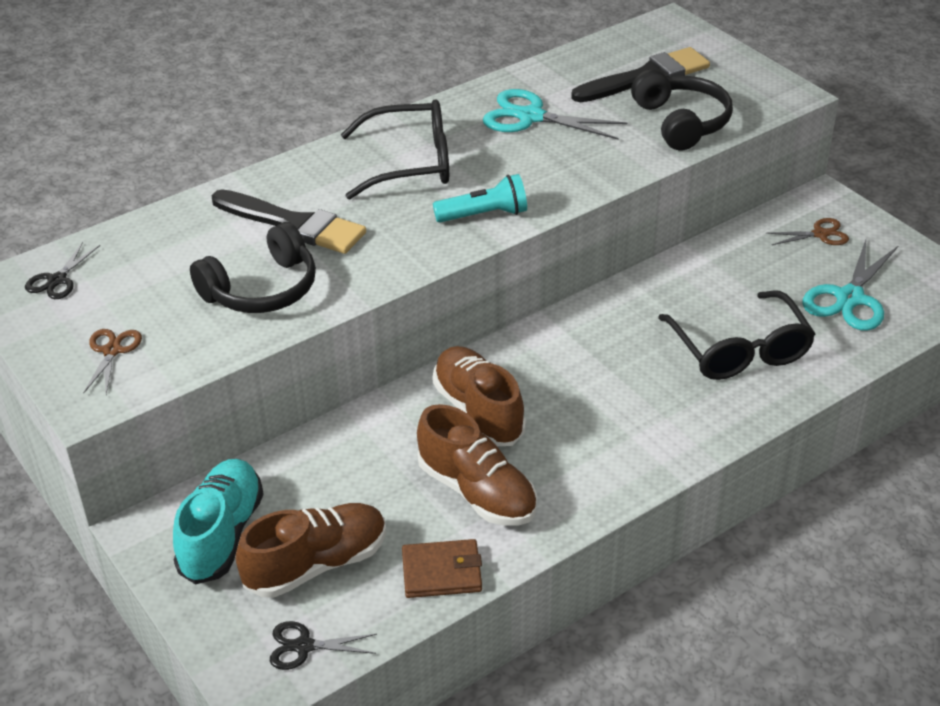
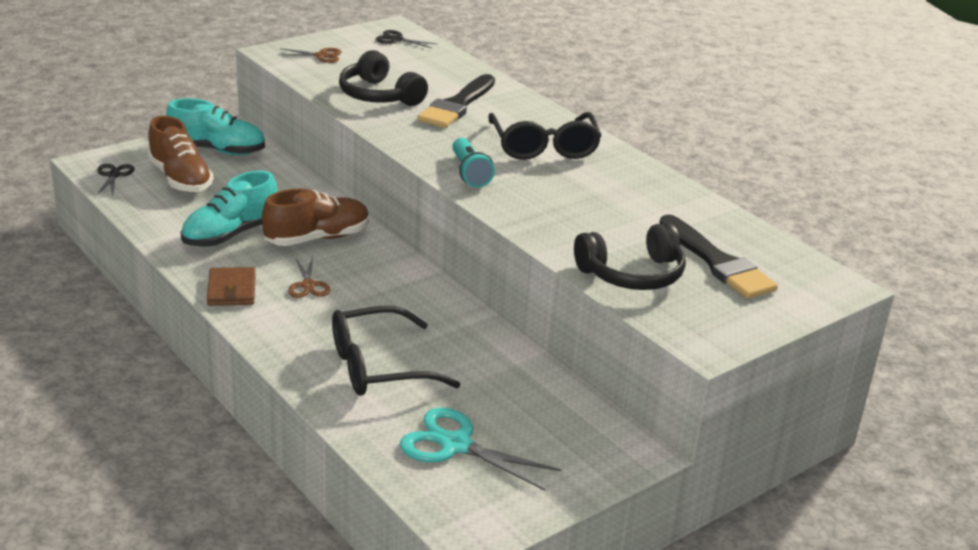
camera: 85 degrees right, 10 degrees down
(441, 572) = (157, 220): brown wallet -> brown wallet (231, 290)
(477, 492) = (231, 235): brown shoe -> turquoise shoe
(531, 117) = (627, 200): turquoise scissors -> none
(820, 234) = (568, 441): brown scissors -> brown scissors (308, 285)

